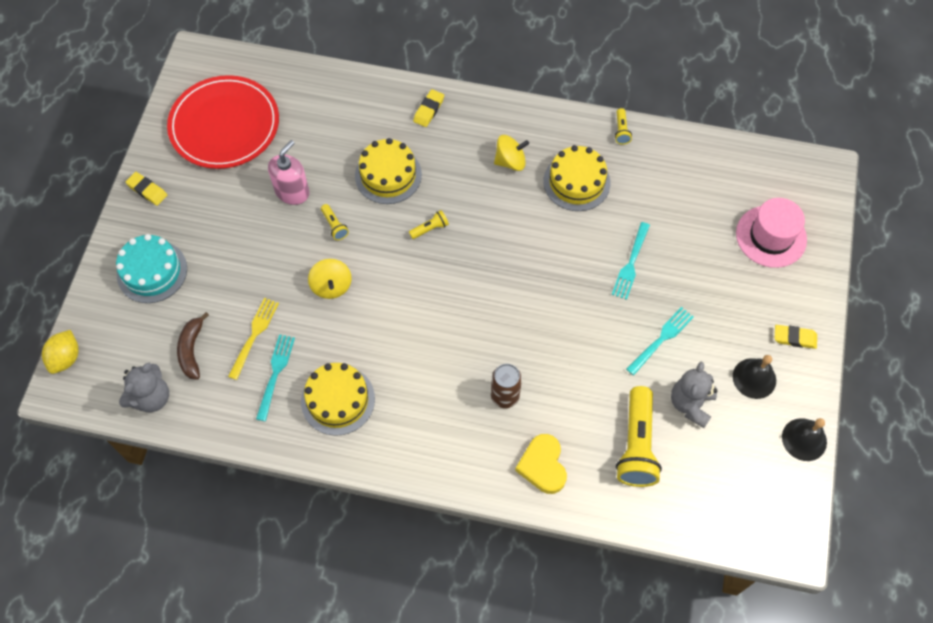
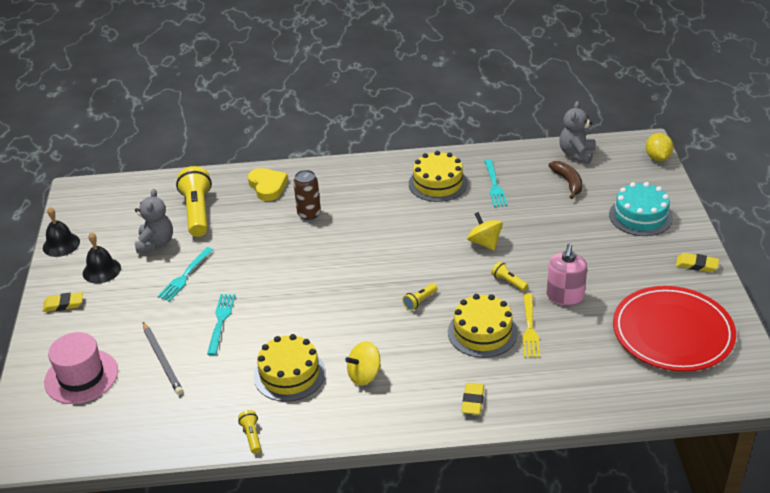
camera: 165 degrees right, 25 degrees down
(254, 335) = (526, 201): yellow fork -> yellow fork (529, 328)
(692, 233) = (162, 360): none -> grey pencil

